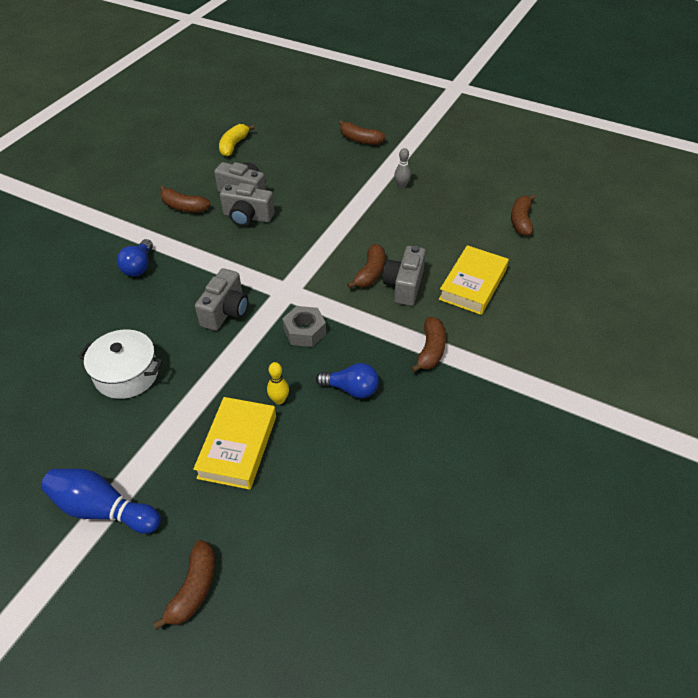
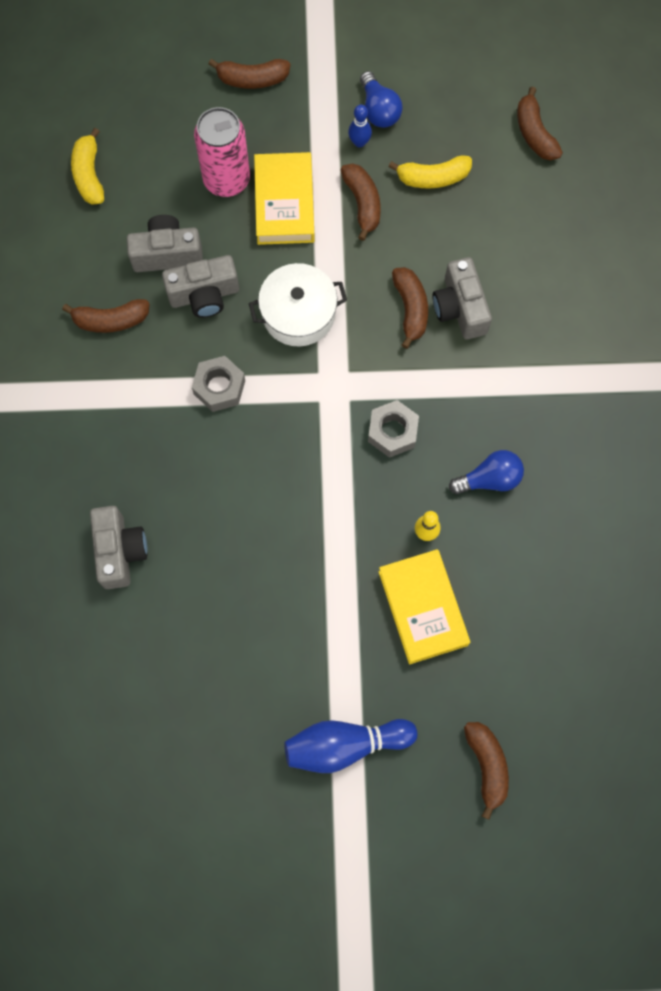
camera: 30 degrees left, 25 degrees up
(126, 374) = (243, 591): white pot -> white pot (298, 314)
(139, 266) = (133, 443): blue light bulb -> blue light bulb (379, 110)
(215, 262) = (219, 387): none -> grey nut
(225, 311) = (286, 452): grey camera -> grey camera (120, 551)
(307, 173) = (226, 180): none -> pink can
(401, 186) = (359, 142): grey bowling pin -> blue bowling pin
(430, 350) = (539, 385): brown banana -> brown banana (362, 203)
(436, 217) = (433, 178): none -> yellow banana
(473, 284) = (533, 266): yellow book -> yellow book (284, 203)

